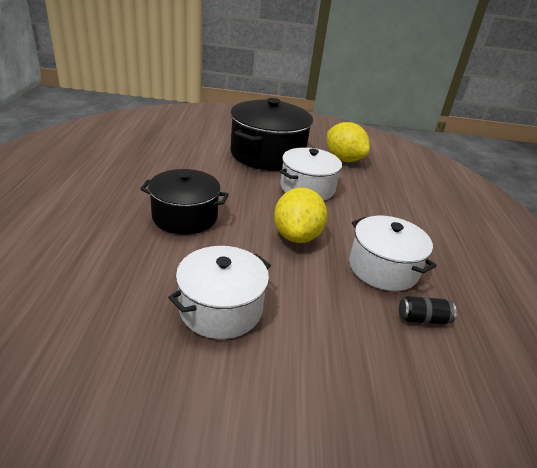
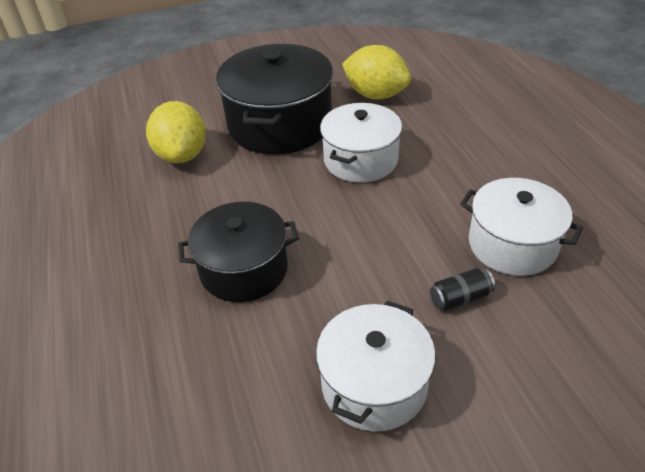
camera: 15 degrees left, 10 degrees up
(297, 236) = (393, 240): yellow lemon -> yellow lemon (182, 155)
(423, 319) = (589, 295): black can -> black can (460, 298)

